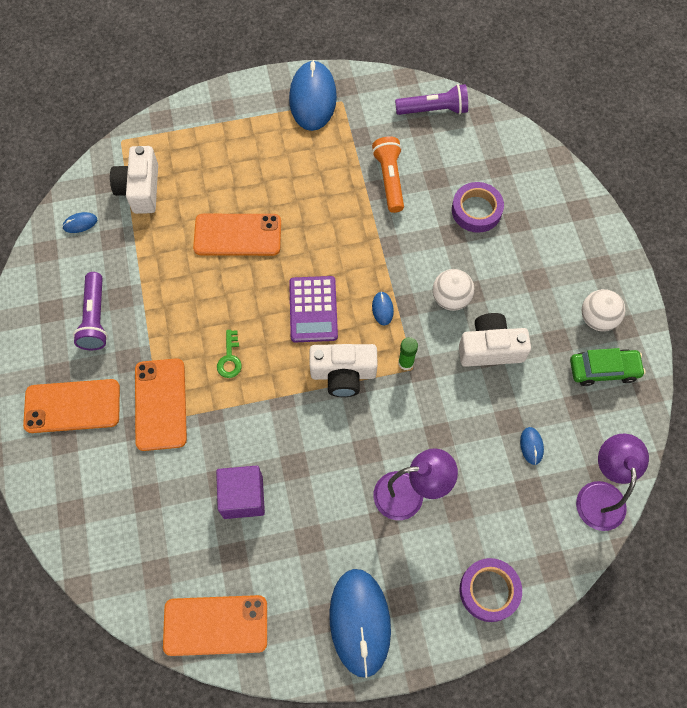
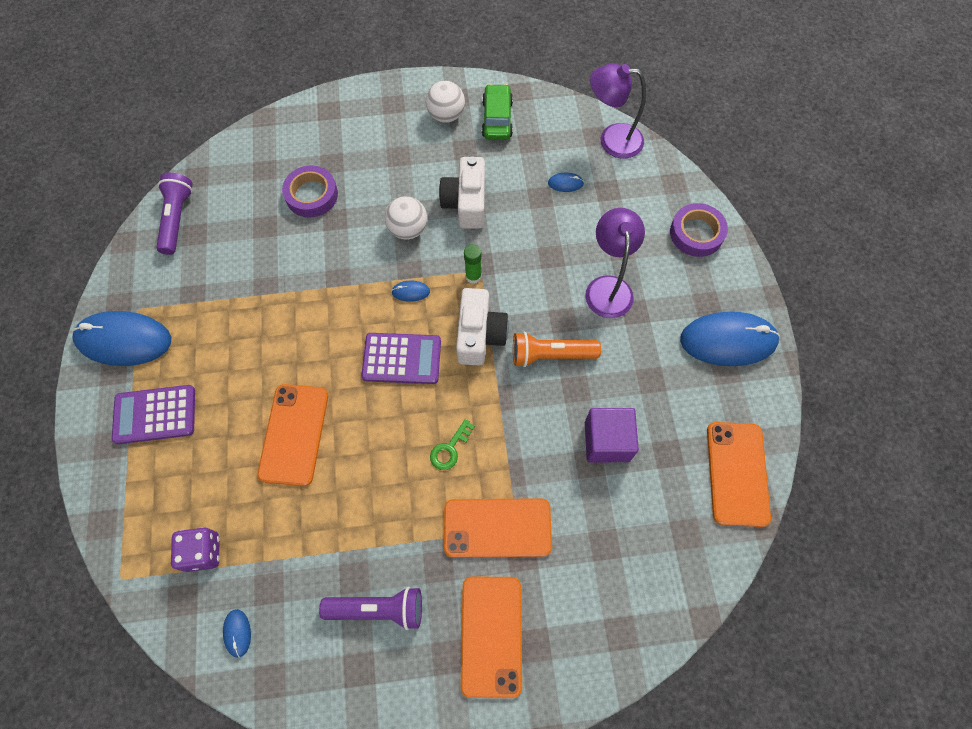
camera: 85 degrees left, 0 degrees up
(140, 189) = (203, 552): white camera -> purple dice
(230, 358) = (449, 449): green key -> green key turned 120 degrees clockwise
(249, 133) = (155, 414): none -> purple calculator
(389, 179) = (256, 270): orange flashlight -> orange flashlight (551, 355)

